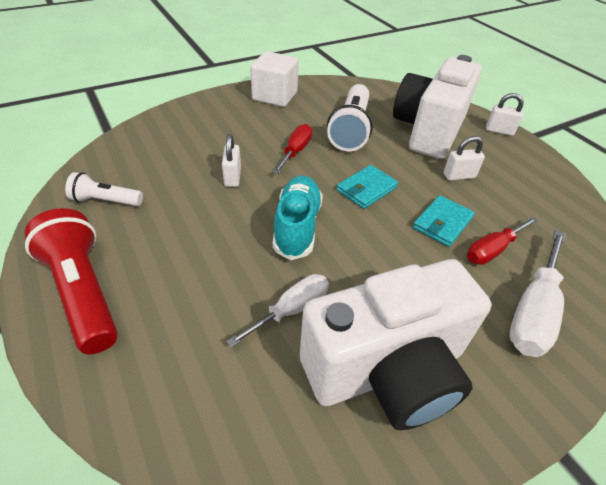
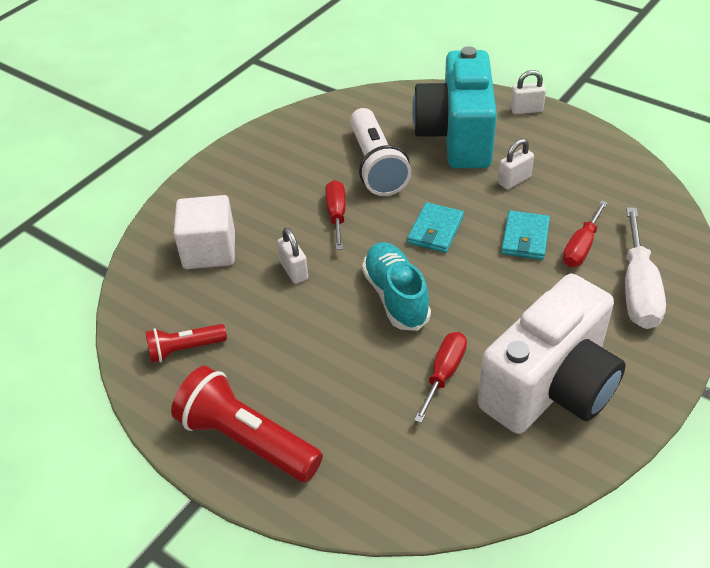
camera: 20 degrees left, 0 degrees up
(106, 201) = (185, 349): white flashlight -> red flashlight
(275, 96) = (263, 153): white cube -> white cube (209, 250)
(292, 310) = (444, 374): white screwdriver -> red screwdriver
(428, 131) = (456, 136): white camera -> turquoise camera

